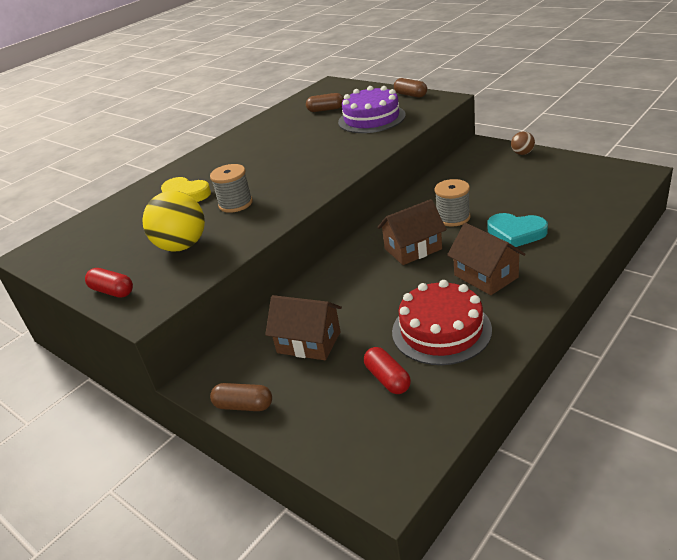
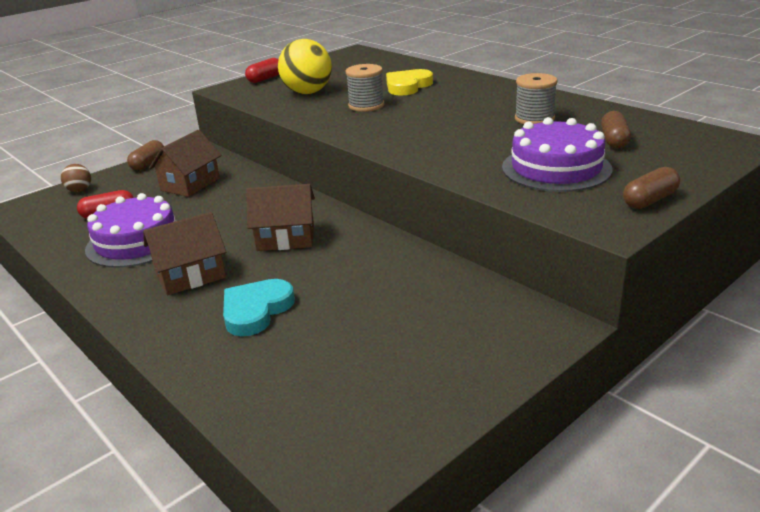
camera: 95 degrees right, 5 degrees down
(413, 249) = (285, 238): brown house -> brown house turned 75 degrees counterclockwise
(441, 330) = (136, 241): red cake -> purple cake
(453, 218) = (332, 270): grey spool -> grey spool (534, 119)
(522, 153) = (501, 364): brown ball -> brown ball (79, 190)

